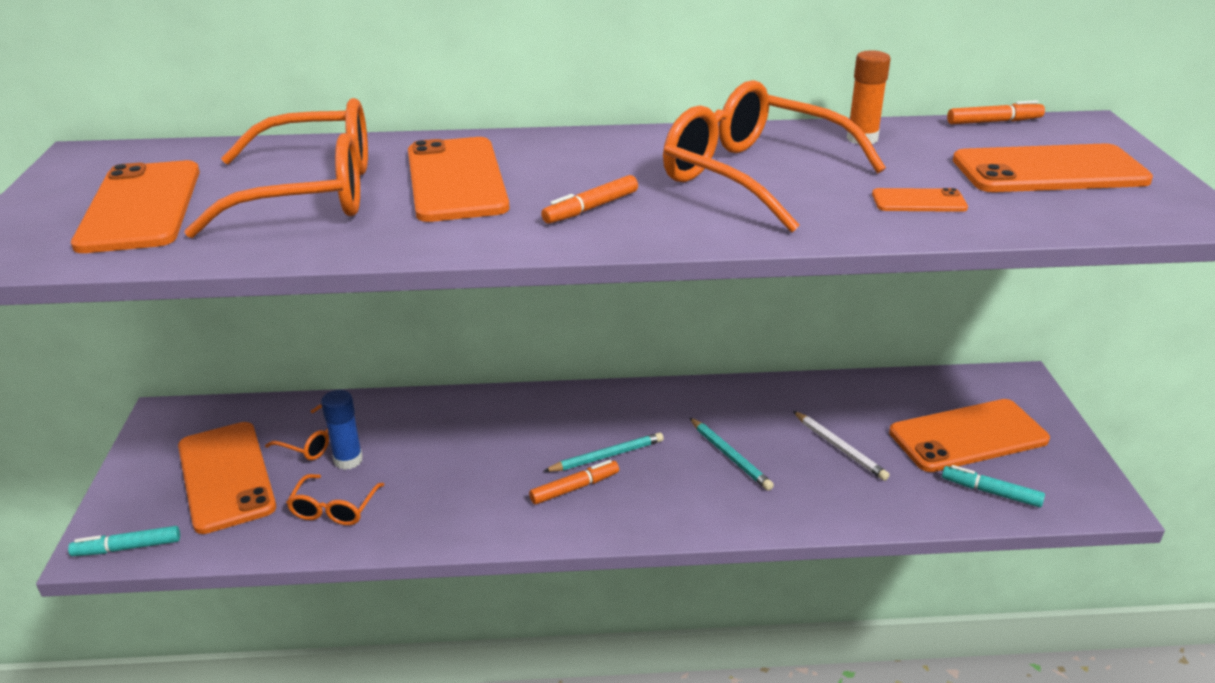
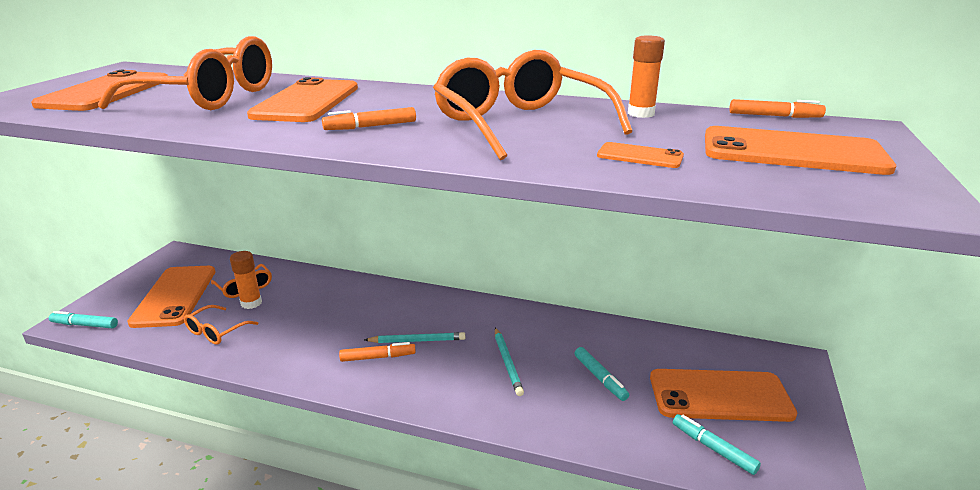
camera: 20 degrees right, 5 degrees down
(348, 460) = (251, 303): blue glue stick -> orange glue stick
(840, 448) = (600, 378): white pencil -> turquoise marker

